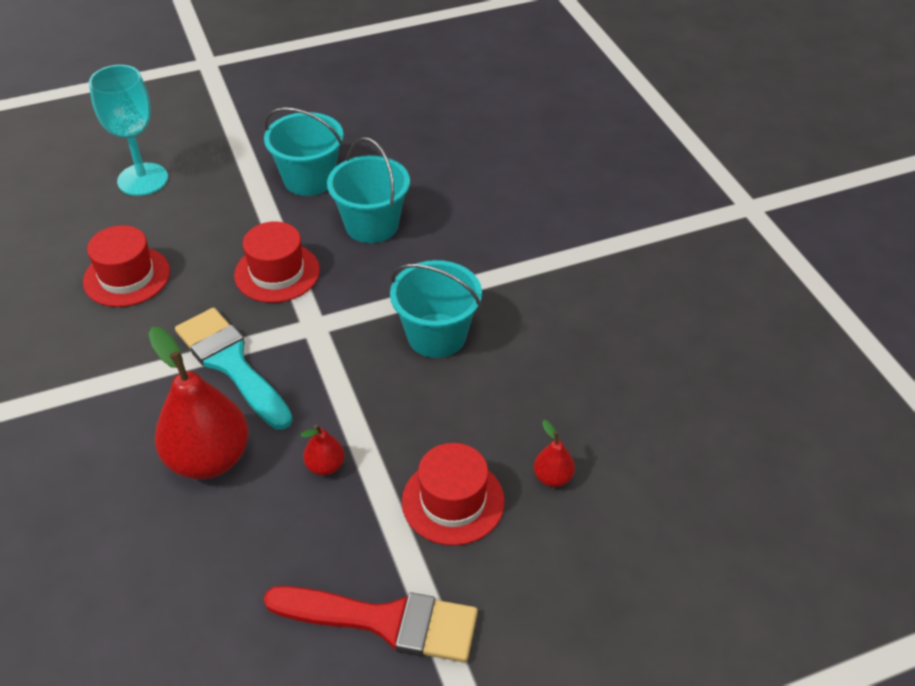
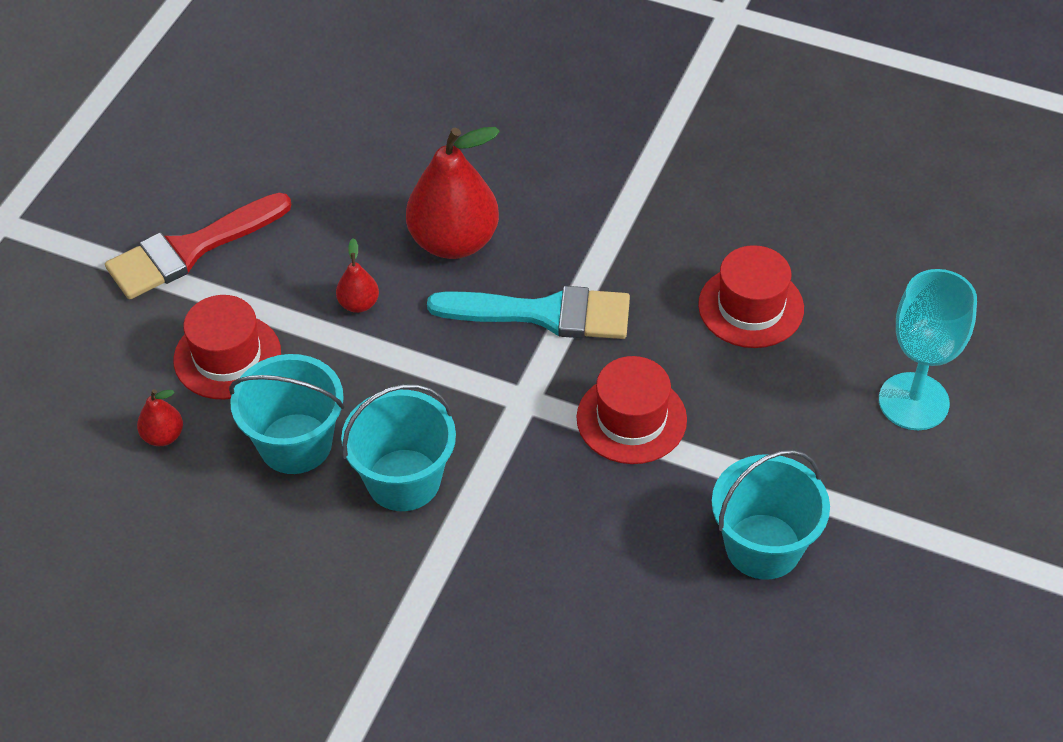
camera: 135 degrees right, 5 degrees up
(371, 225) = (620, 546): turquoise bucket -> turquoise bucket (295, 443)

